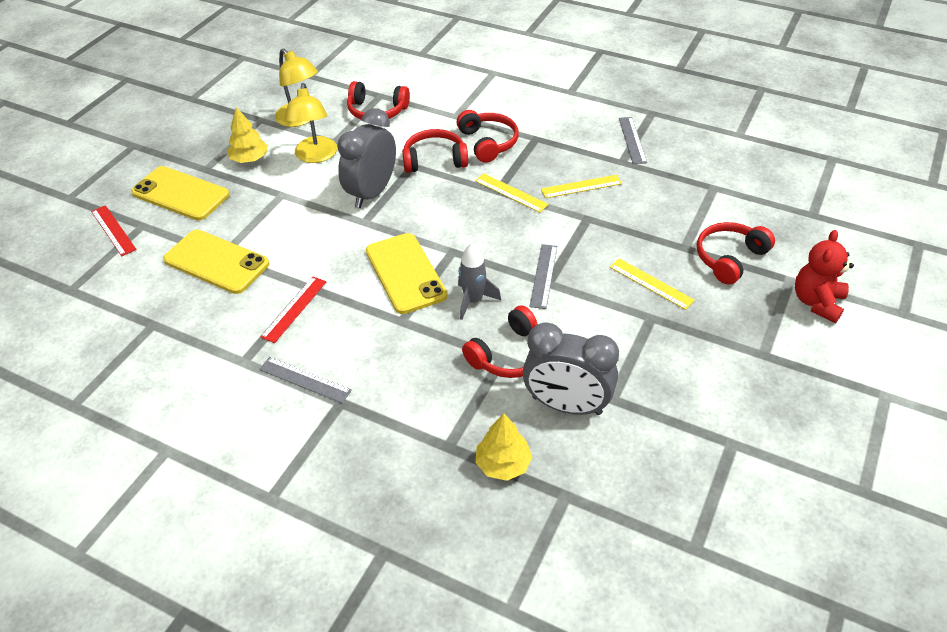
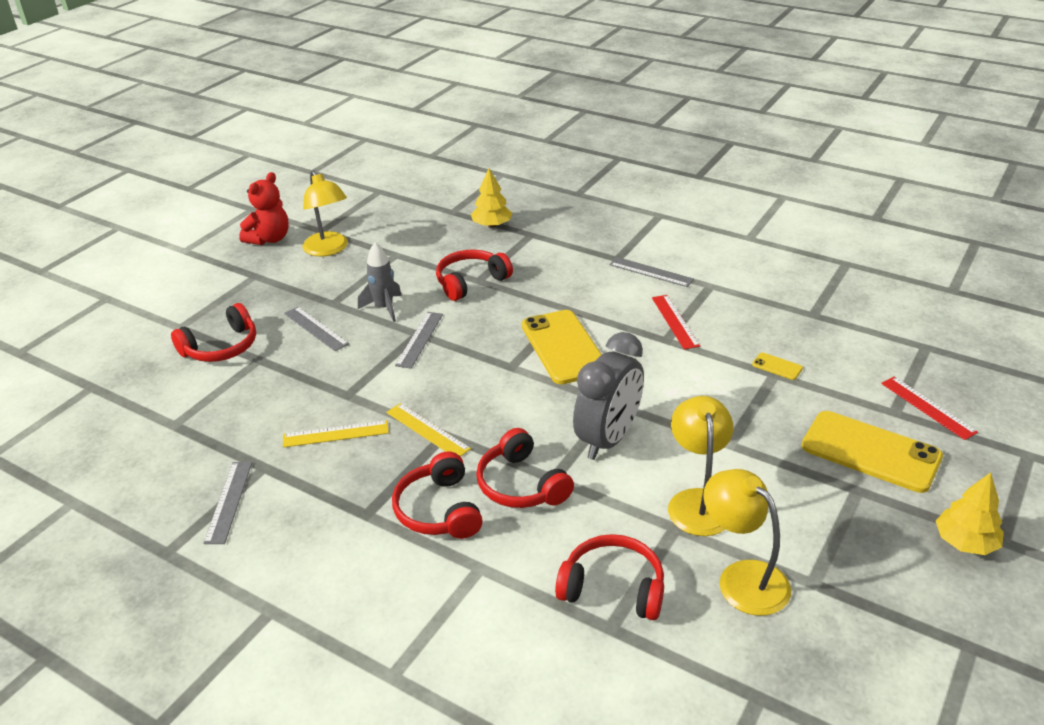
camera: 175 degrees left, 10 degrees down
(216, 262) = (777, 366): yellow phone -> yellow phone, size x0.41
(250, 159) = (797, 502): yellow tree -> yellow tree (965, 542)
(294, 309) = (675, 321): red ruler -> red ruler turned 45 degrees counterclockwise
(434, 160) = (521, 484): red headphones -> red headphones turned 60 degrees clockwise
(473, 301) = (496, 321): grey rocket -> grey rocket (384, 308)
(566, 405) = (434, 251): grey clock -> none
(651, 283) = (316, 328): yellow ruler -> grey ruler
(701, 404) = (329, 249): none -> yellow lamp
(817, 302) = (173, 308): red teddy bear -> red teddy bear (269, 239)

